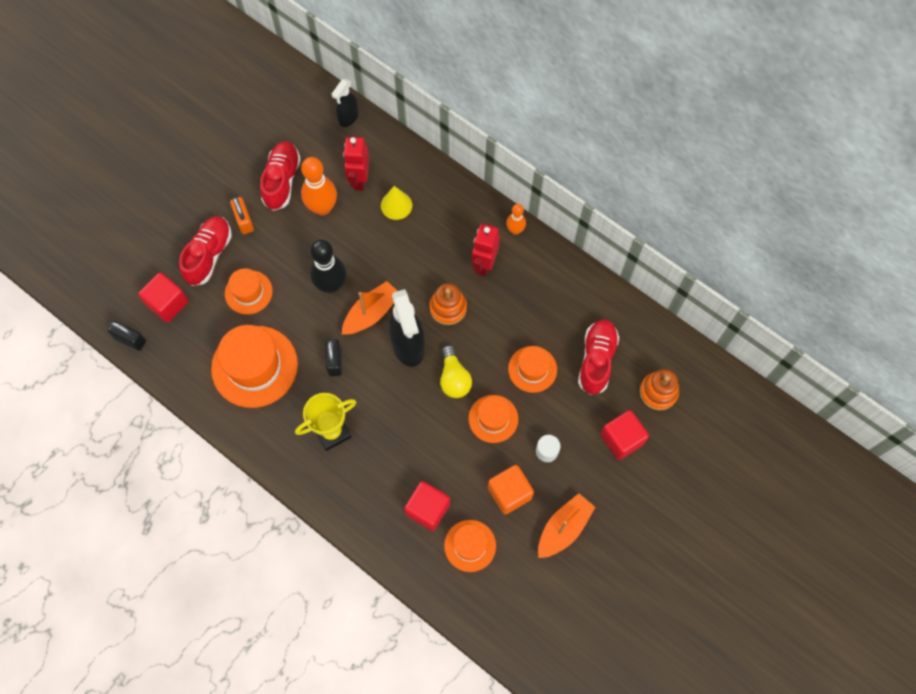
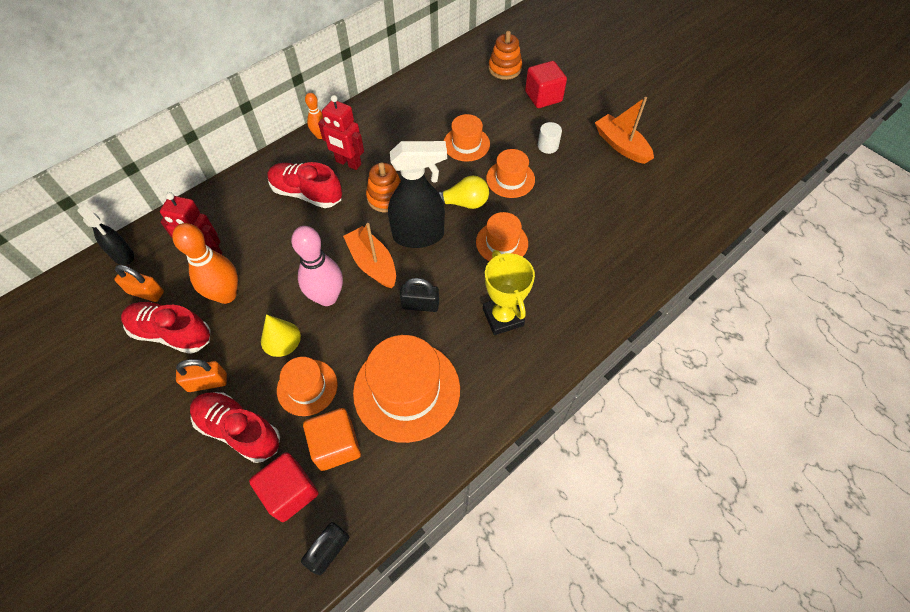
camera: 80 degrees left, 10 degrees down
(315, 148) = (146, 292): none -> orange padlock
(331, 285) = (327, 297): black bowling pin -> pink bowling pin
(396, 205) = (253, 225): yellow cone -> yellow cone (280, 338)
(427, 509) = (597, 242): red cube -> none
(470, 545) = (635, 214): orange hat -> orange hat (502, 242)
(509, 493) = (585, 177): orange cube -> orange cube (336, 445)
(596, 360) = (467, 101): red shoe -> red shoe (307, 193)

